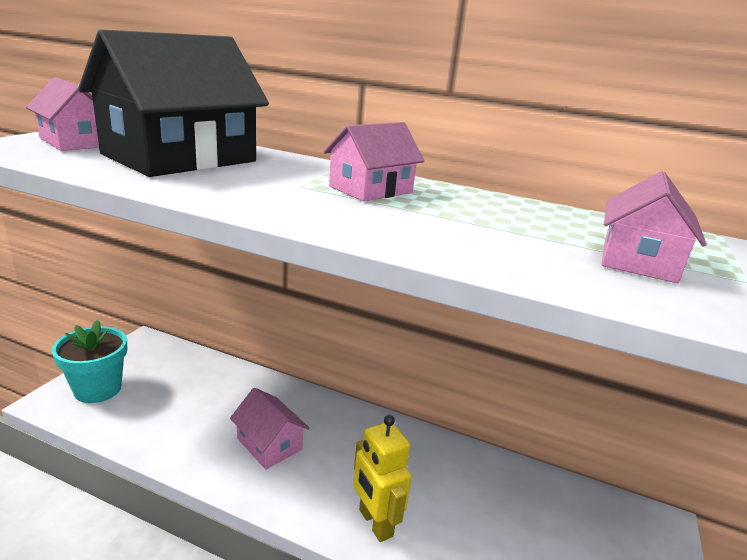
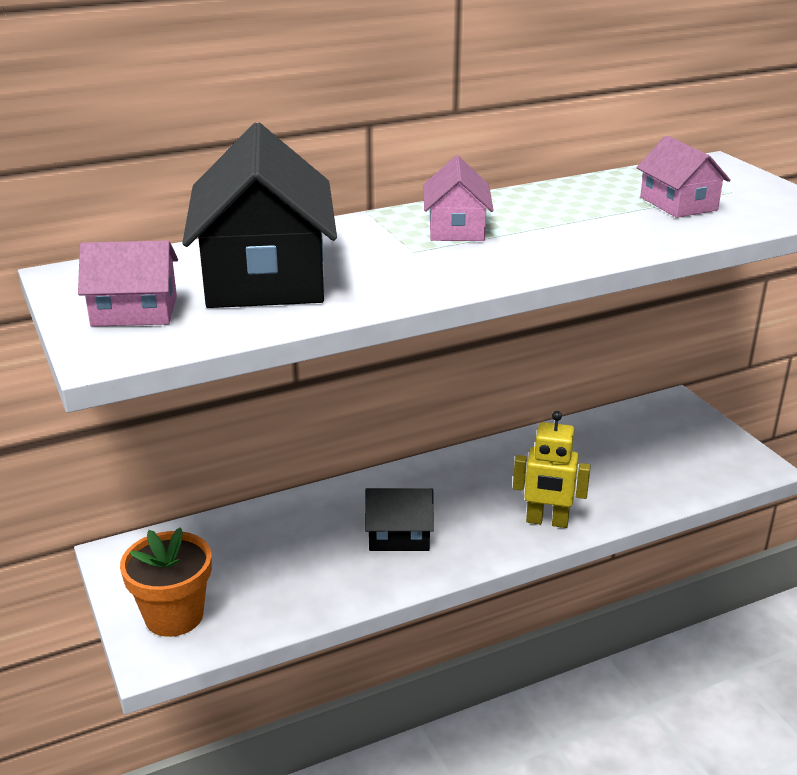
camera: 45 degrees left, 5 degrees up
(98, 389) = (174, 616): turquoise flower pot -> orange flower pot
(269, 444) = (399, 535): pink house -> black house

